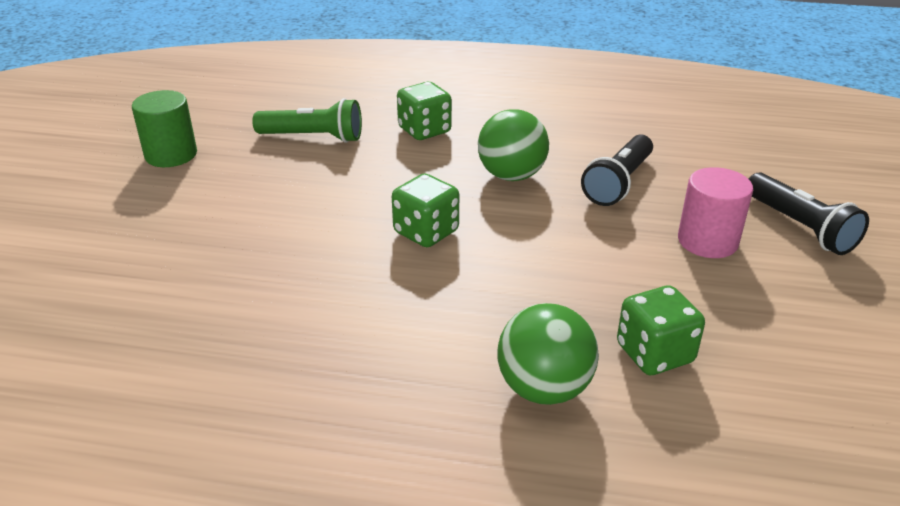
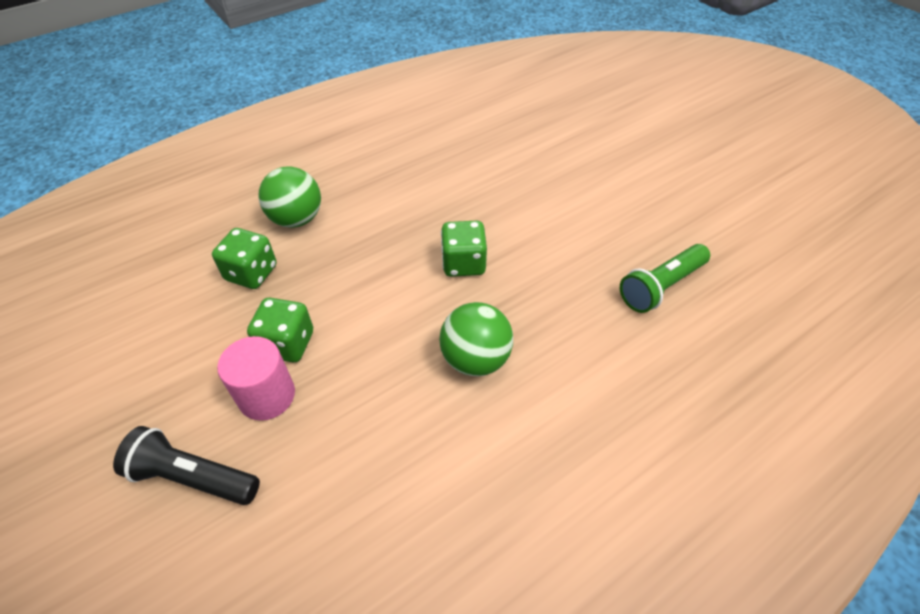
camera: 135 degrees right, 15 degrees up
(171, 155) = (698, 206): green cylinder -> none
(424, 130) = (607, 361): green dice -> green dice (287, 344)
(618, 183) = (385, 419): black flashlight -> none

